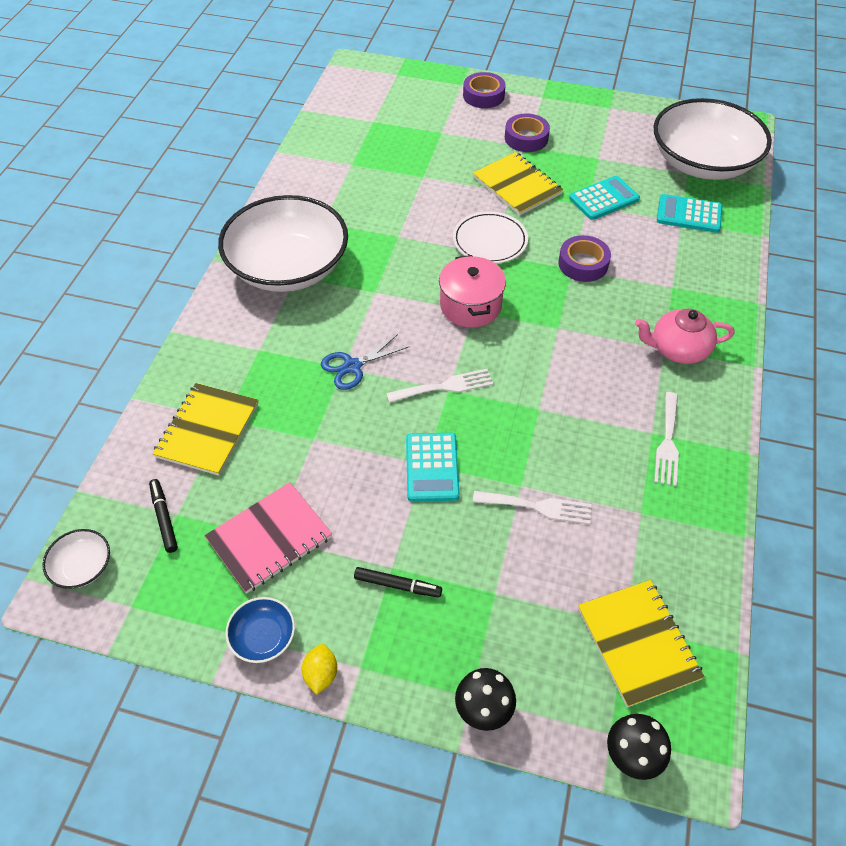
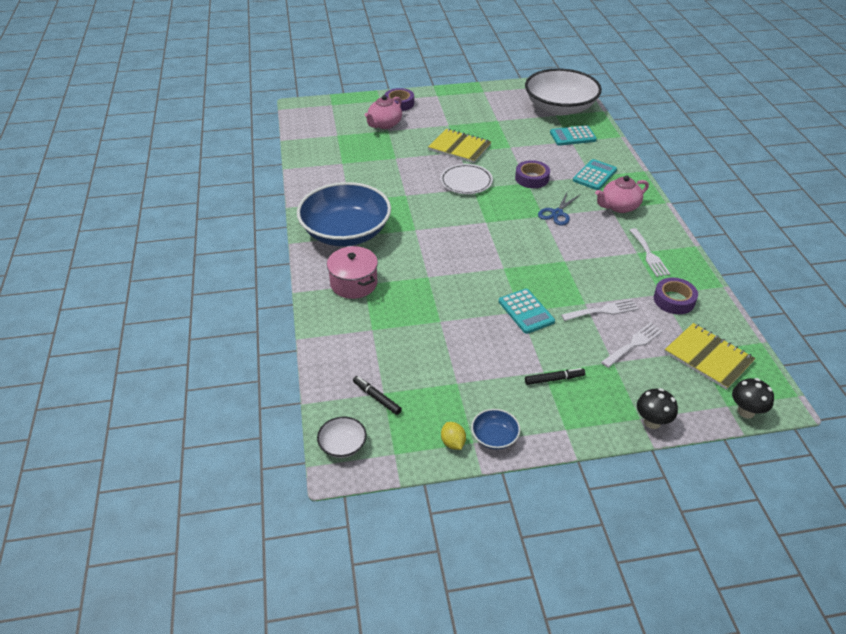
camera: 25 degrees left, 10 degrees down
(207, 430) = (366, 339): yellow notebook -> none
(269, 538) = (455, 384): pink notebook -> none
(288, 267) = (346, 232): white bowl -> blue bowl
(321, 674) = (545, 442): yellow lemon -> yellow lemon (453, 443)
(352, 366) = (433, 274): blue scissors -> blue scissors (557, 213)
(443, 122) = (384, 124): none -> pink teapot
(445, 387) = (500, 267): white fork -> white fork (634, 344)
(470, 305) = (481, 219): pink pot -> pink pot (354, 283)
(526, 138) = (445, 120): purple tape -> purple tape (674, 300)
(604, 198) = (517, 141): turquoise calculator -> turquoise calculator (594, 175)

